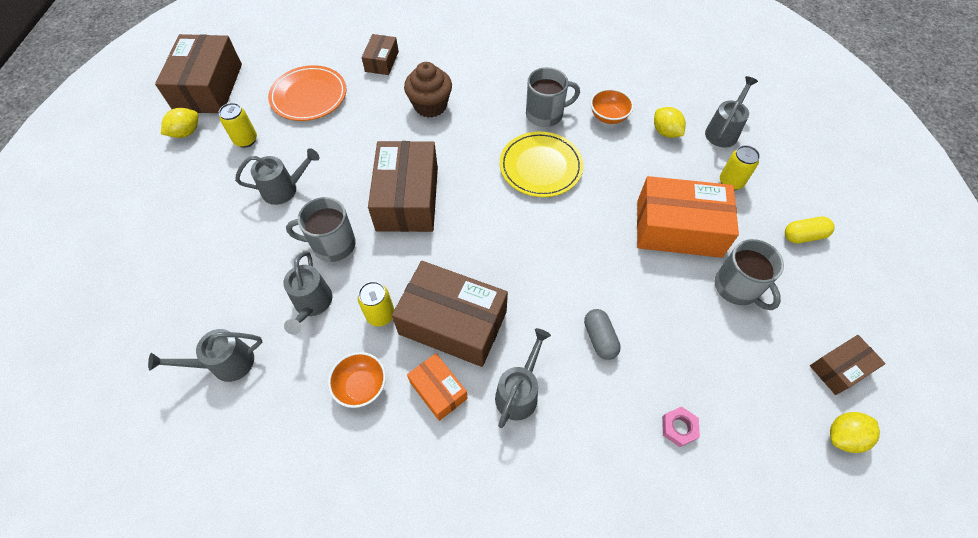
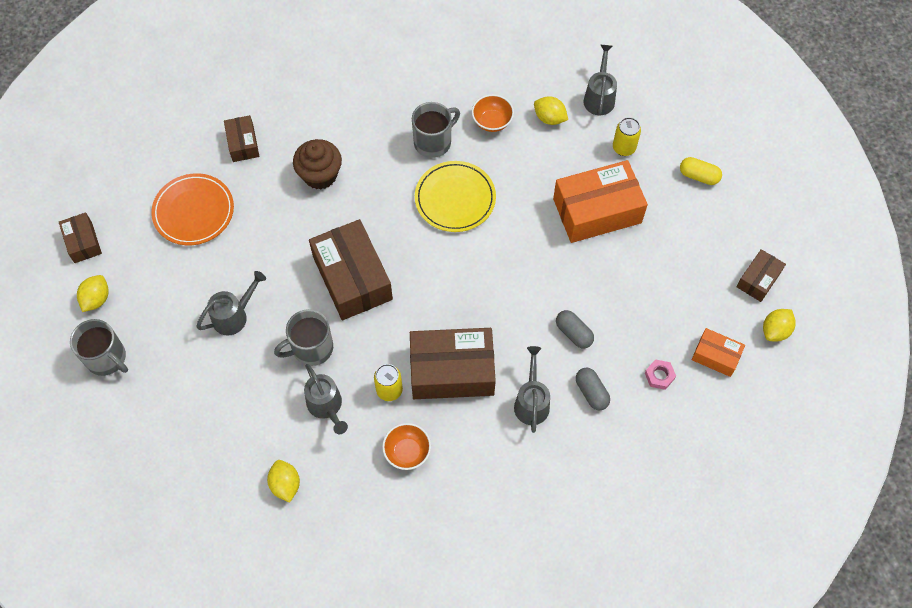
camera: 25 degrees left, 5 degrees up
(208, 87) = (83, 242): brown box -> brown box, size x0.52
(225, 364) = (285, 484): grey watering can -> yellow lemon
(246, 140) = (162, 283): yellow can -> none
(438, 390) = (469, 428): orange box -> orange box (716, 356)
(591, 411) = (591, 392): none -> grey capsule
(737, 287) = (662, 244): grey mug -> grey mug (107, 358)
(803, 236) = (698, 176): yellow capsule -> yellow capsule turned 60 degrees clockwise

